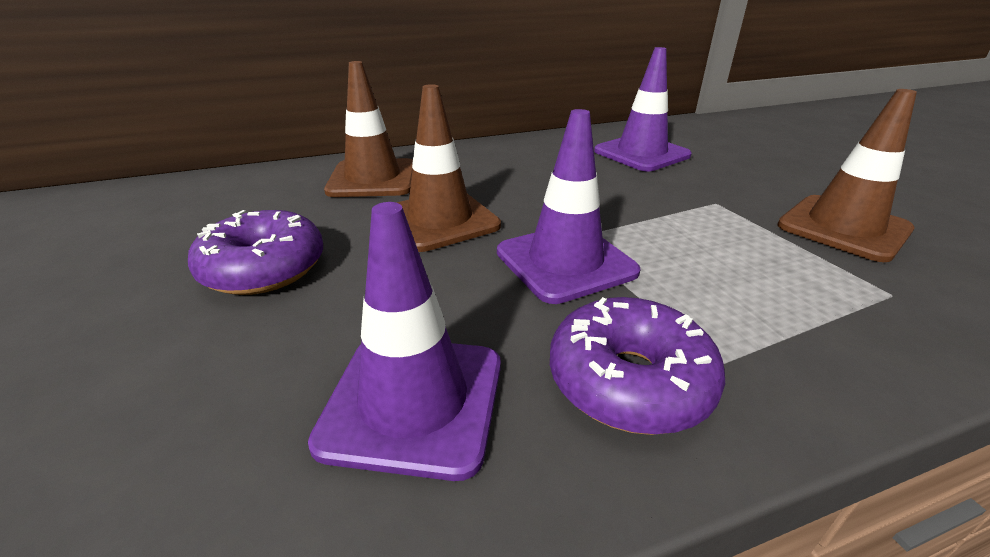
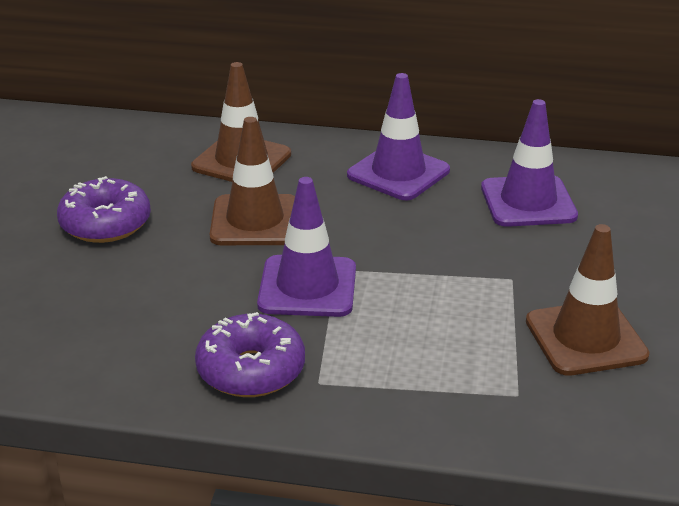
camera: 30 degrees right, 0 degrees up
(413, 401) = (127, 335): purple traffic cone -> purple traffic cone (398, 173)

